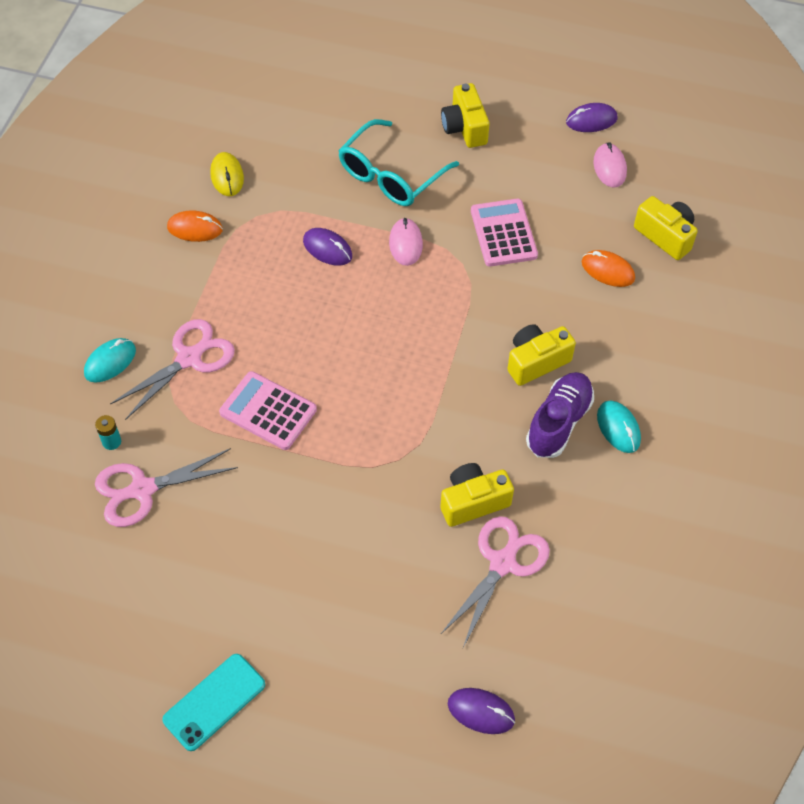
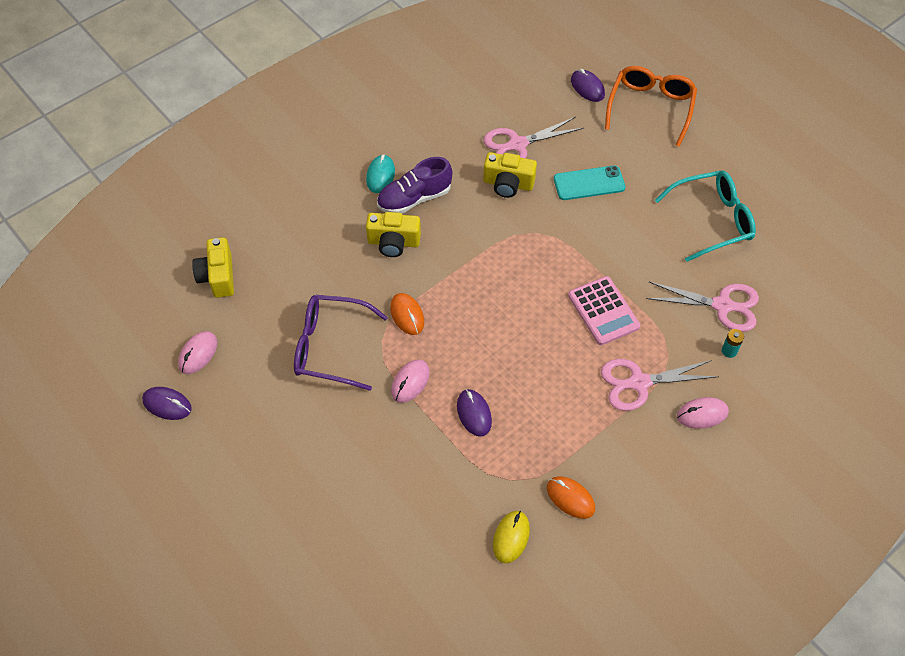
camera: 145 degrees left, 0 degrees up
(110, 362) = (702, 414): turquoise mouse -> pink mouse
(214, 702) = (737, 165): turquoise phone -> turquoise phone (589, 183)
(377, 731) = (651, 107): none -> orange glasses
(390, 175) = (372, 452): turquoise glasses -> turquoise glasses (713, 220)
(464, 128) = (273, 462): yellow camera -> none
(503, 233) = (330, 347): pink calculator -> purple glasses
(608, 270) = (284, 275): orange mouse -> orange mouse (407, 315)

